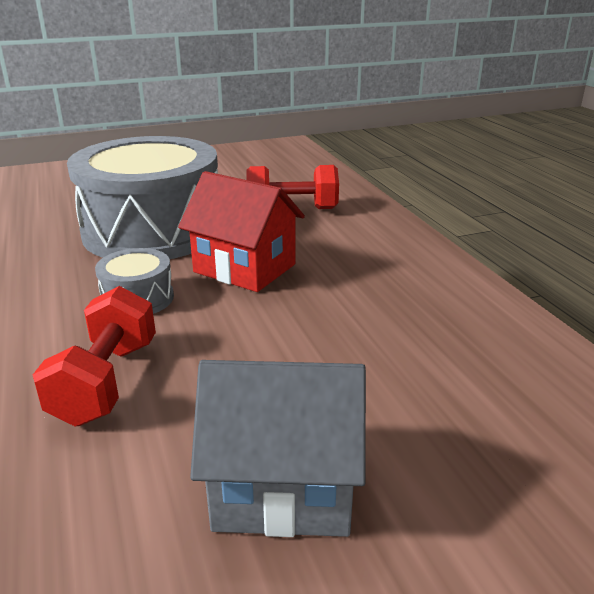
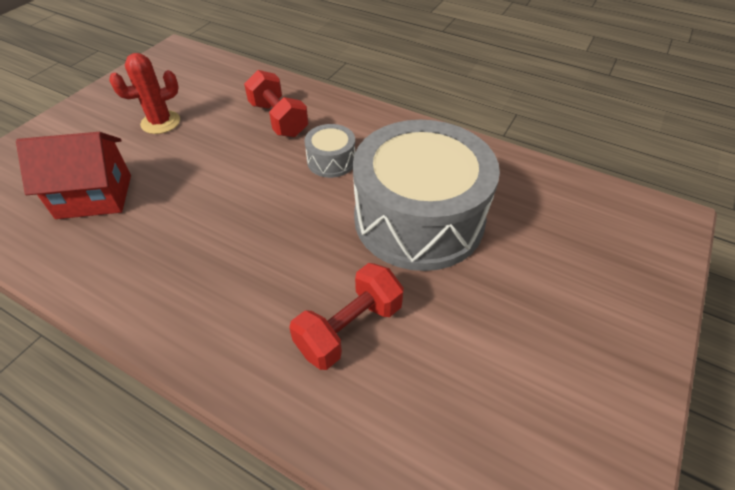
camera: 140 degrees right, 20 degrees up
(244, 268) = (299, 219): red house -> red house (94, 196)
(283, 488) = (160, 122): grey house -> red cactus

